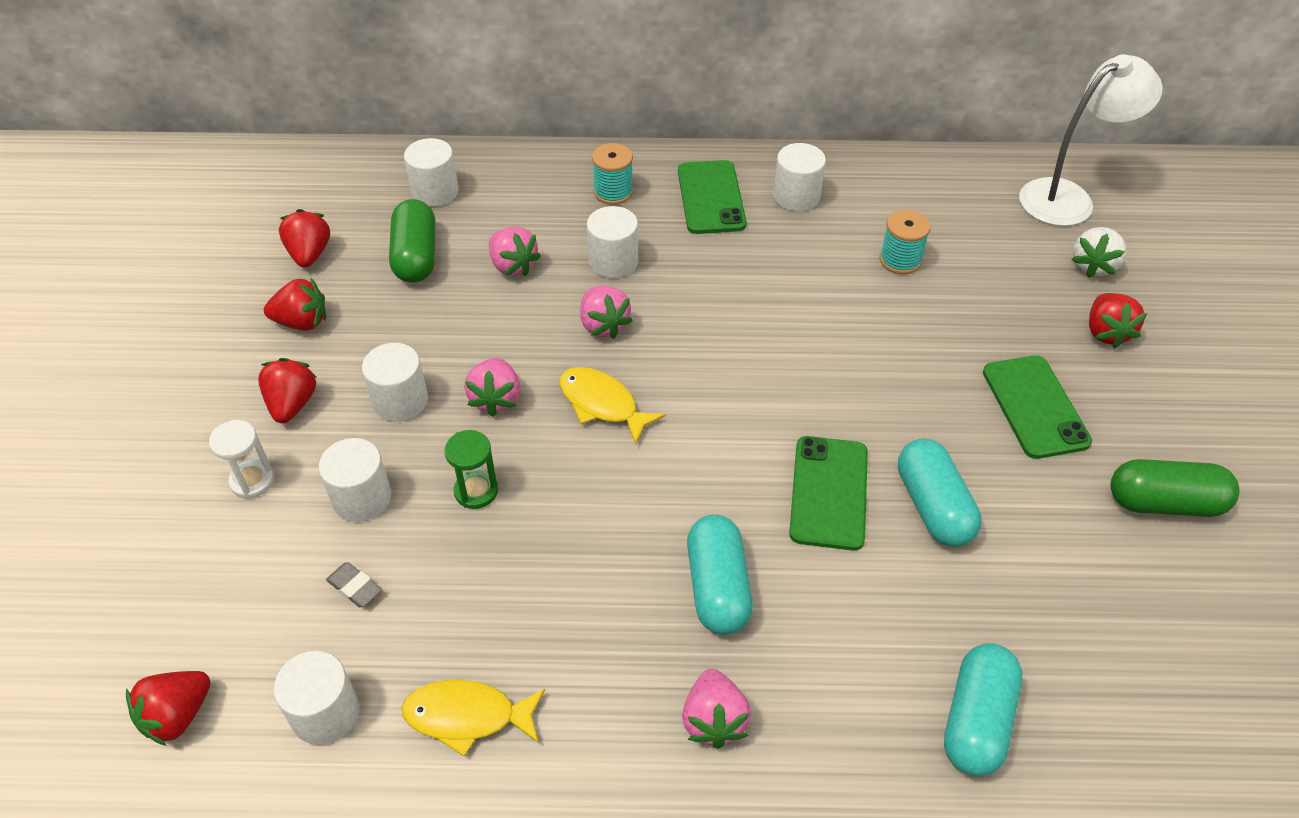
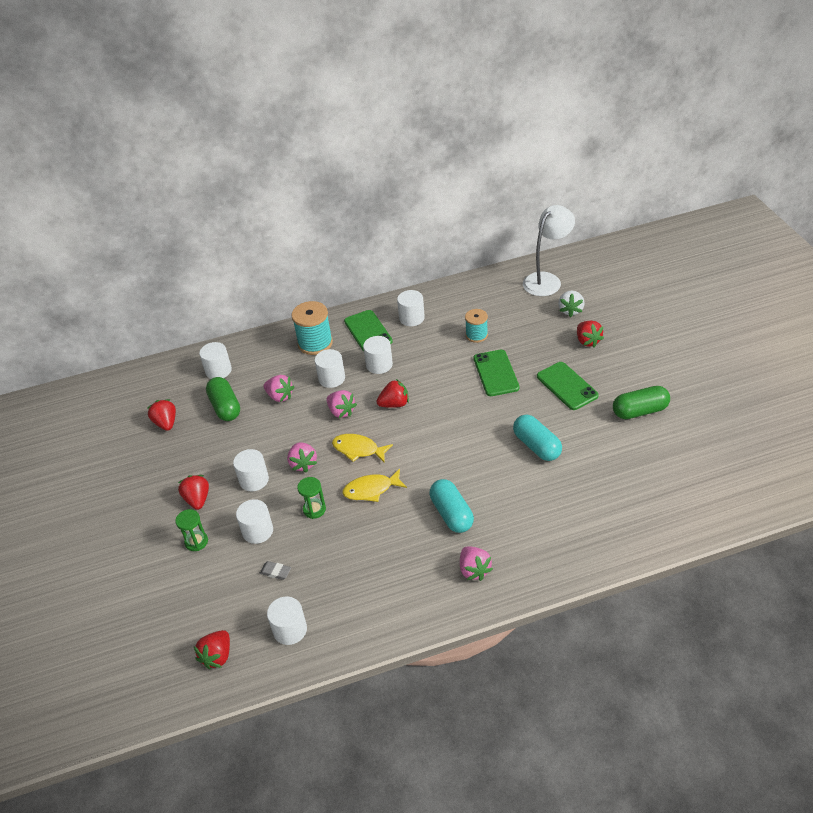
camera: 15 degrees left, 5 degrees down
(252, 481) = (196, 542): white hourglass -> green hourglass
(302, 322) = (181, 458): red strawberry -> red strawberry (394, 404)
(467, 716) = (359, 608): yellow fish -> yellow fish (371, 490)
(613, 192) = (315, 343): turquoise spool -> turquoise spool, size x1.60
(705, 262) = (379, 365): none -> white cylinder
(828, 492) = (486, 455): green phone -> green phone (496, 373)
(976, 720) = (590, 530): turquoise capsule -> none

